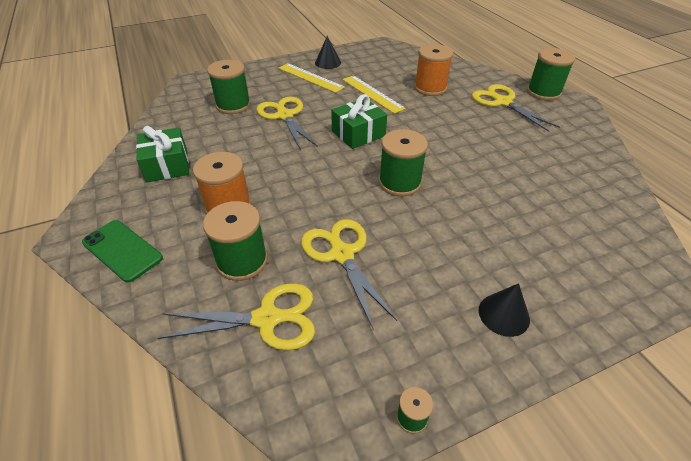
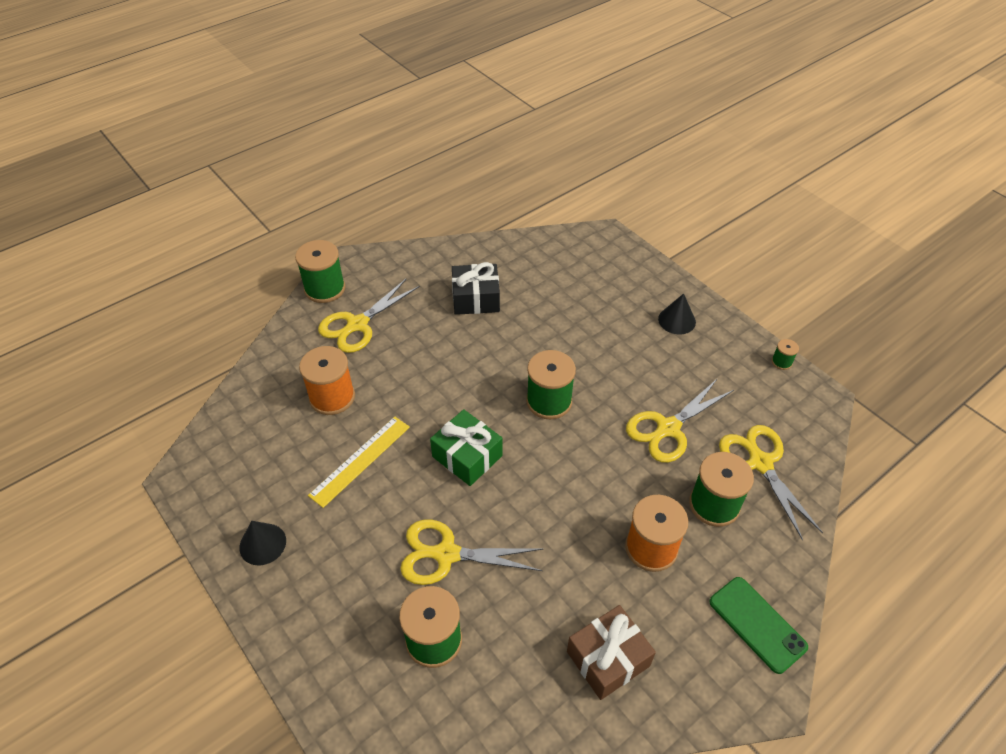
camera: 105 degrees left, 5 degrees up
(122, 250) = (757, 624): green phone -> green phone turned 60 degrees counterclockwise
(167, 165) = (608, 658): green gift -> brown gift
(285, 116) = (446, 554): yellow scissors -> yellow scissors turned 45 degrees clockwise
(310, 77) = (321, 555): yellow ruler -> none
(536, 162) = (476, 298): none -> black gift

